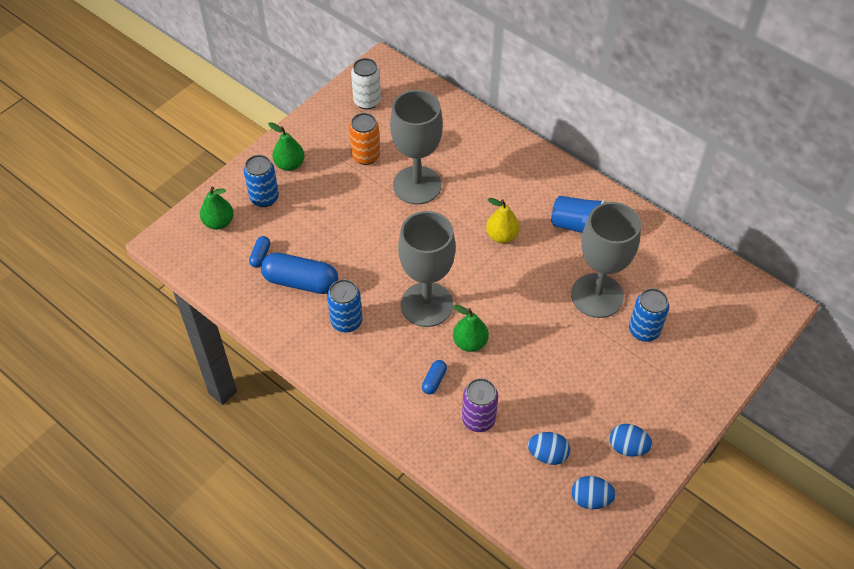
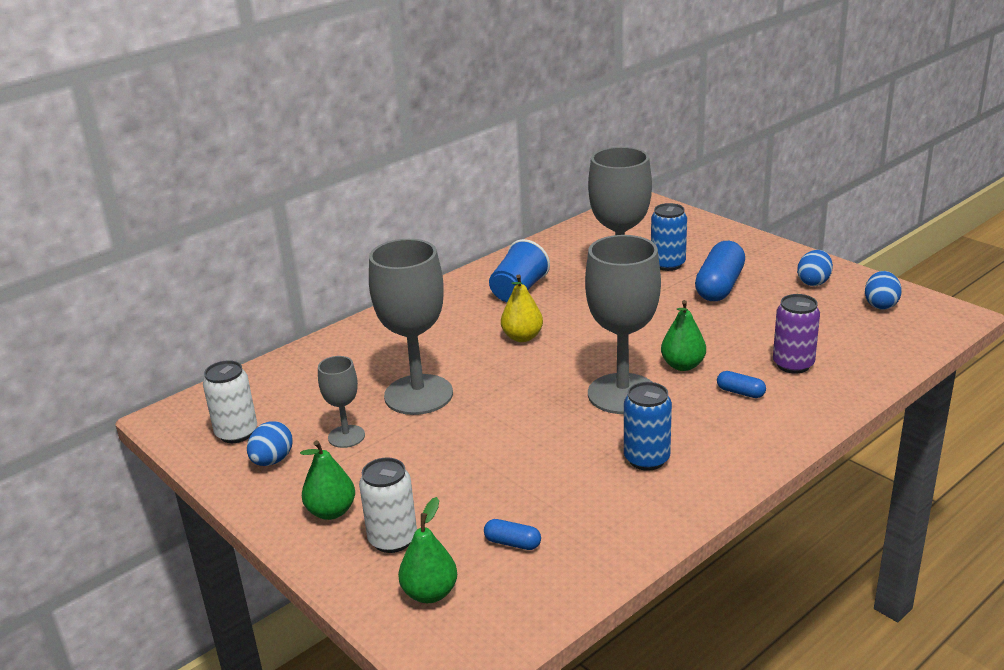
camera: 80 degrees left, 25 degrees down
(264, 198) = (392, 539): blue can -> white can
(301, 282) = (571, 501): blue capsule -> blue capsule (719, 286)
(366, 156) = (346, 436): orange can -> grey goblet
(547, 455) = (832, 325): blue egg -> blue egg (272, 461)

